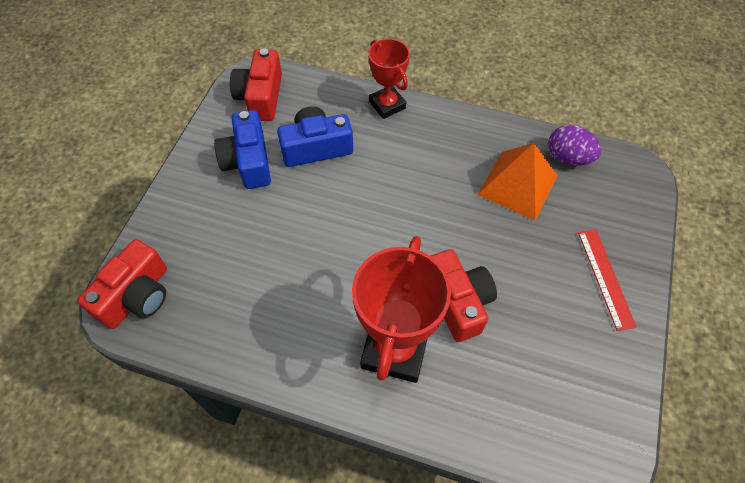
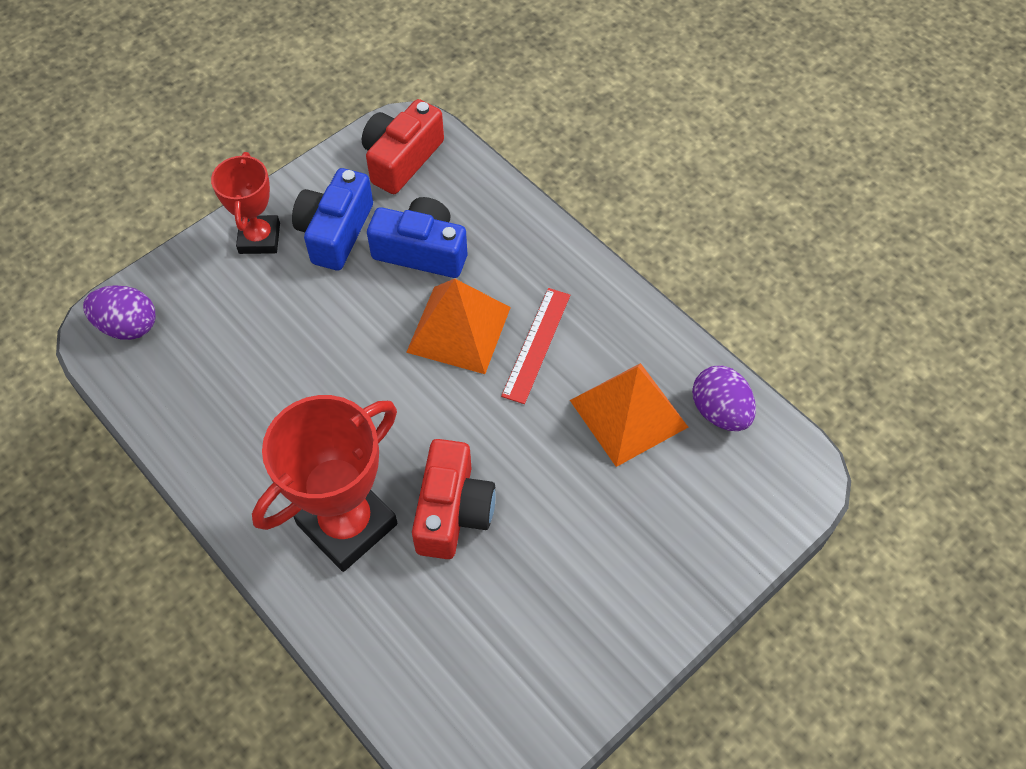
camera: 30 degrees right, 0 degrees up
(137, 296) = (128, 326): red camera -> purple egg
(376, 185) = (458, 329): none -> orange pyramid
(387, 105) = (542, 237): red trophy -> red trophy (259, 238)
(605, 278) = (648, 579): red ruler -> red ruler (536, 344)

